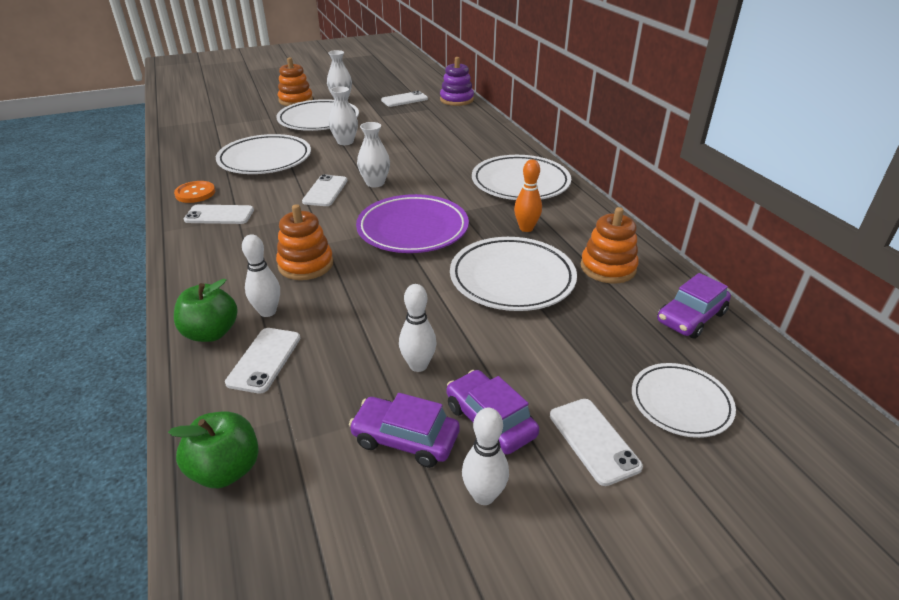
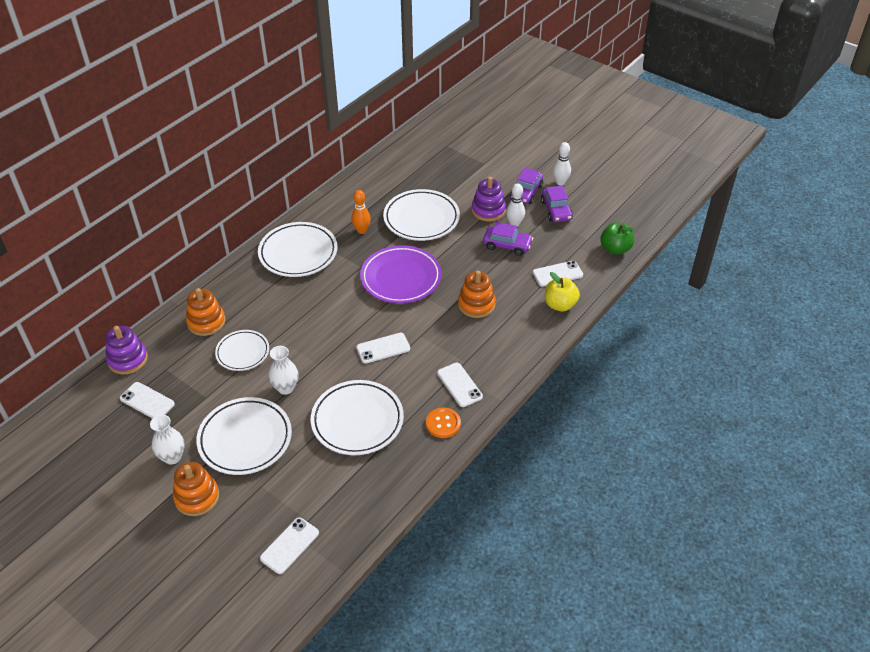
camera: 120 degrees left, 10 degrees up
(211, 333) = (560, 305): green apple -> yellow apple
(268, 312) = (527, 294): white bowling pin -> none
(375, 183) = (351, 327): white vase -> none
(478, 350) = (488, 210): none -> purple stacking toy
(593, 440) = (511, 165): white phone -> white phone (289, 545)
(608, 268) = (382, 189): orange stacking toy -> orange stacking toy (206, 322)
(680, 403) = (470, 149): white plate -> white plate (242, 352)
(691, 317) = (406, 155): purple car -> purple car (507, 245)

